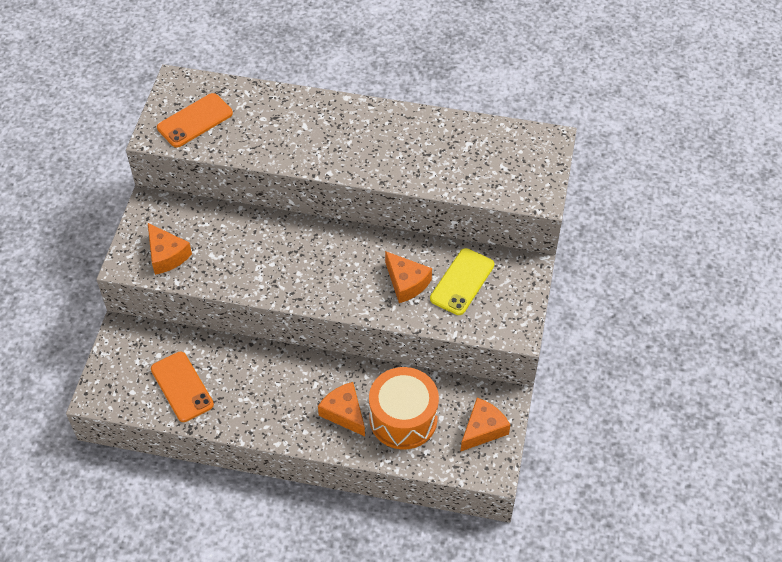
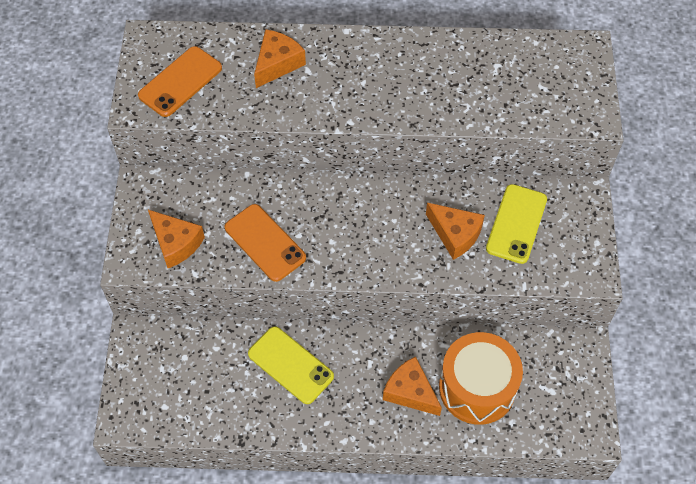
camera: 10 degrees left, 5 degrees up
(182, 387) = (220, 391): orange phone -> orange phone (265, 242)
(247, 375) = (290, 365): none -> yellow phone
(483, 429) = (567, 386): orange cheese -> orange cheese (277, 64)

